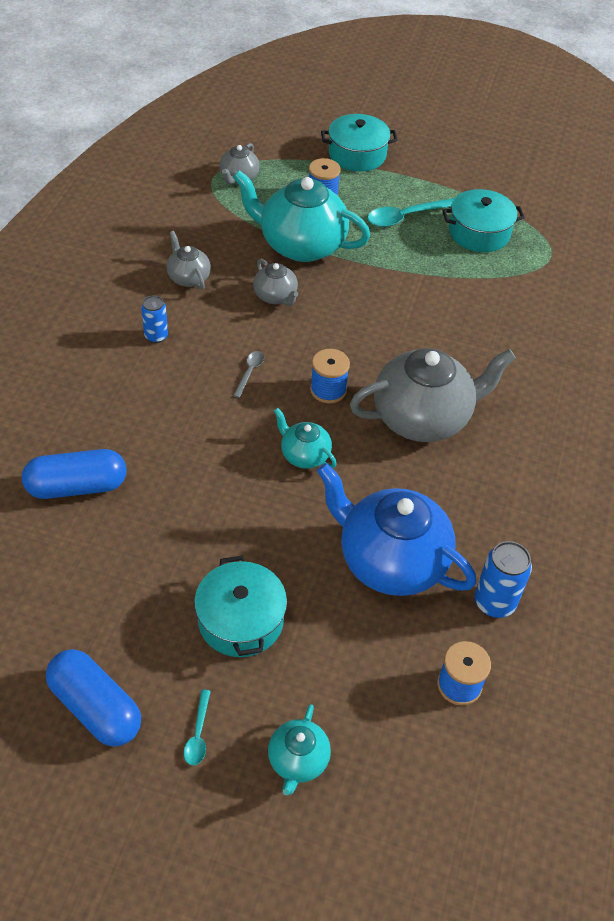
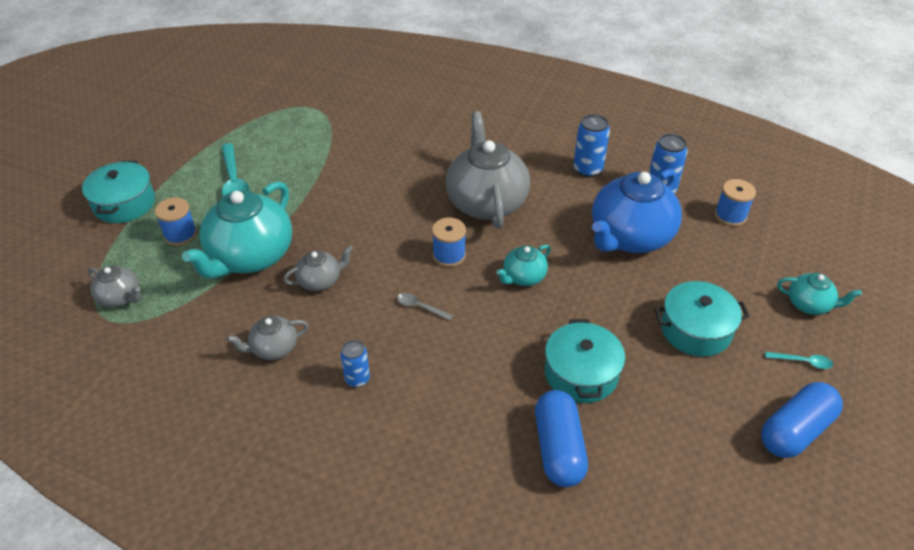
camera: 80 degrees left, 5 degrees down
(479, 233) = (272, 141): turquoise pot -> turquoise pot (581, 373)
(514, 519) = (587, 169): none -> blue can

